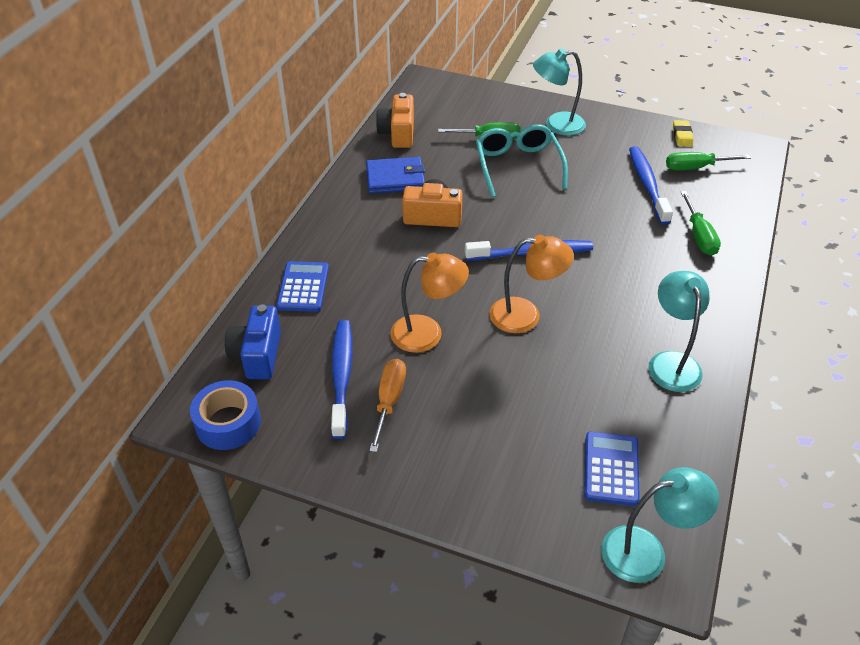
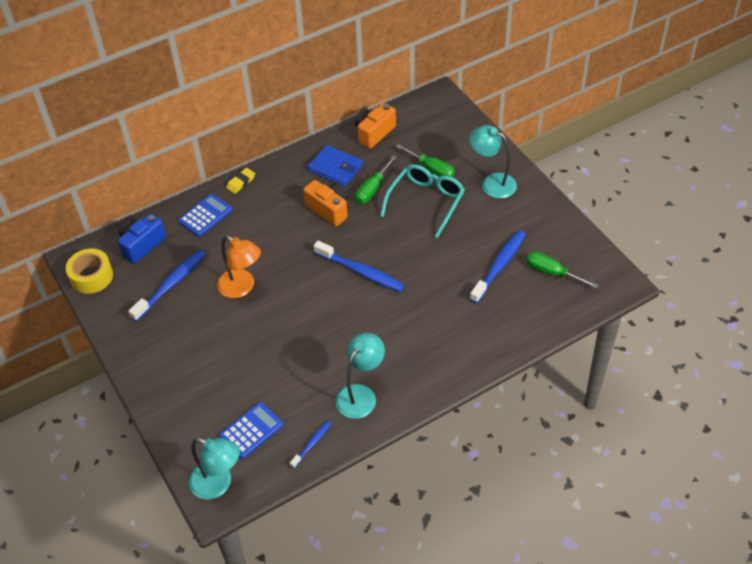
camera: 40 degrees right, 5 degrees up
(228, 423) = (91, 276): blue tape -> yellow tape
(389, 401) = (179, 315): orange screwdriver -> none
(526, 315) = (309, 311): orange lamp -> none
(682, 136) = (575, 242): yellow eraser -> yellow eraser (241, 182)
(686, 439) = (312, 443): none -> blue toothbrush
(699, 236) = (487, 324): green screwdriver -> green screwdriver (372, 189)

